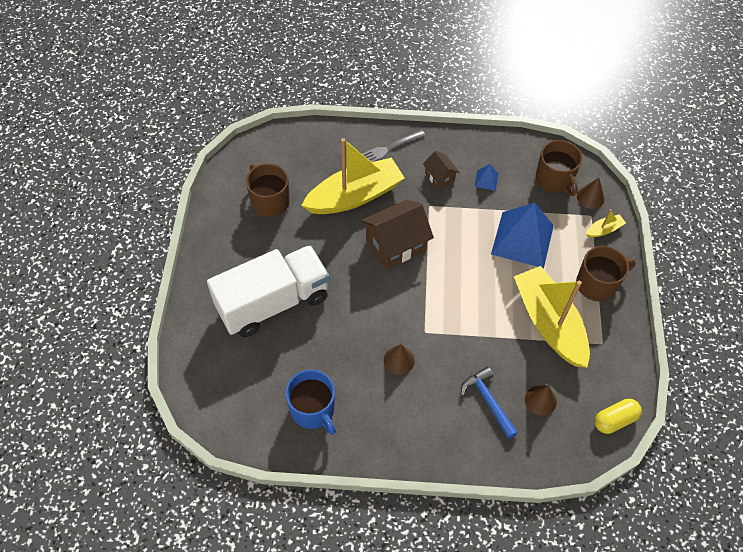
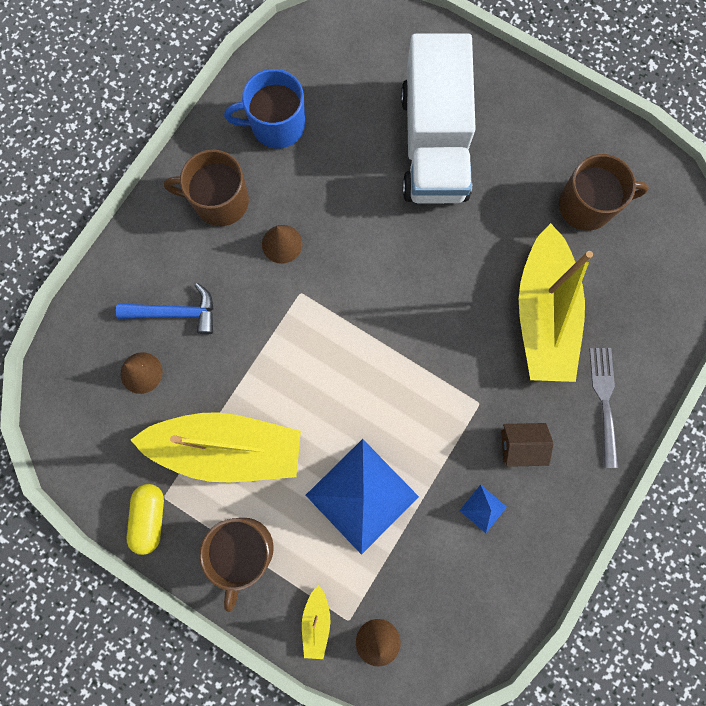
camera: 120 degrees right, 20 degrees up
(395, 245) = (440, 325): brown house -> none
(554, 180) = (434, 609): brown mug -> brown mug (219, 201)
(614, 420) = (68, 442): yellow capsule -> yellow capsule (150, 518)

